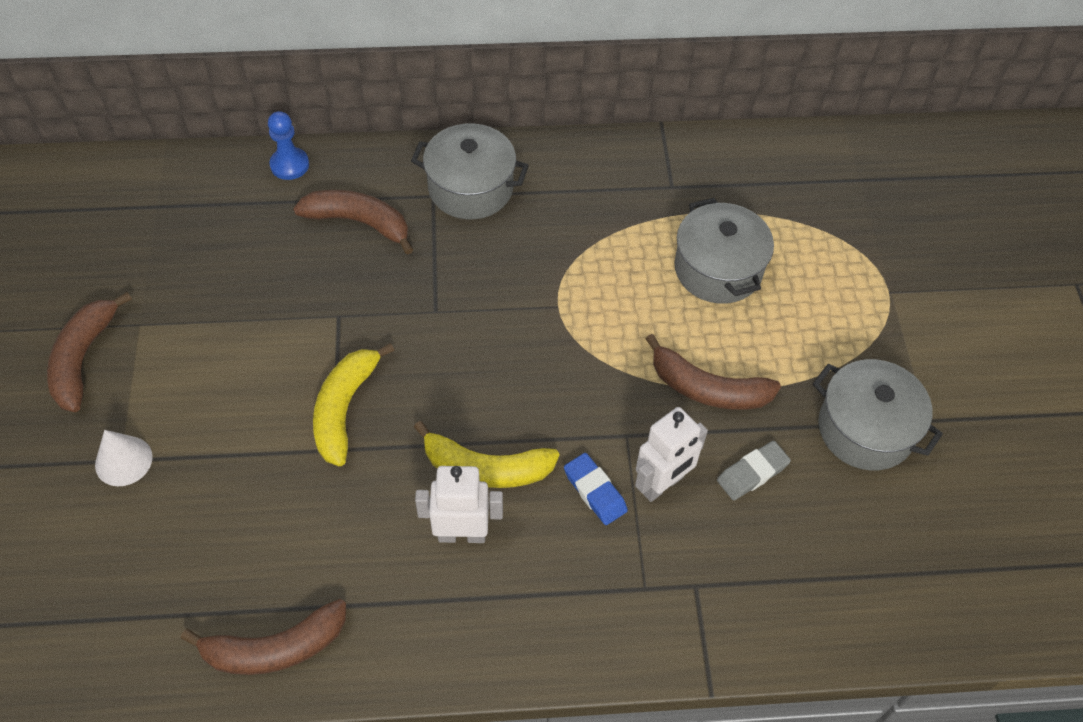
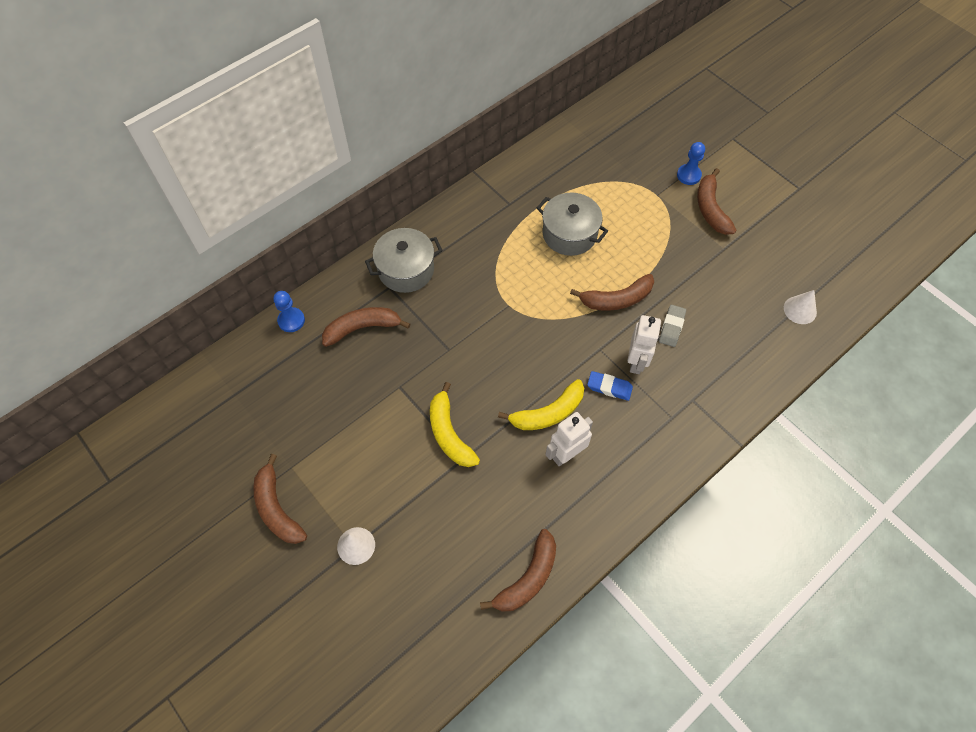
camera: 35 degrees left, 5 degrees up
(865, 429) = (702, 271): grey pot -> none
(954, 356) = (710, 209): none -> brown banana
(960, 294) = (688, 175): none -> blue pawn
(971, 575) = (800, 310): none -> white cone

